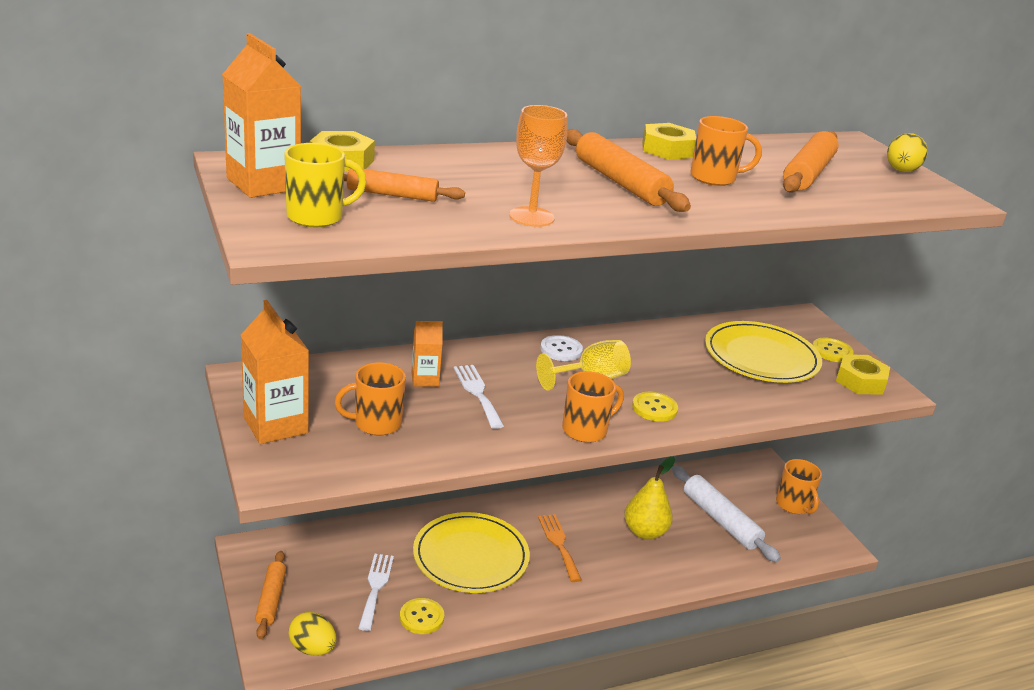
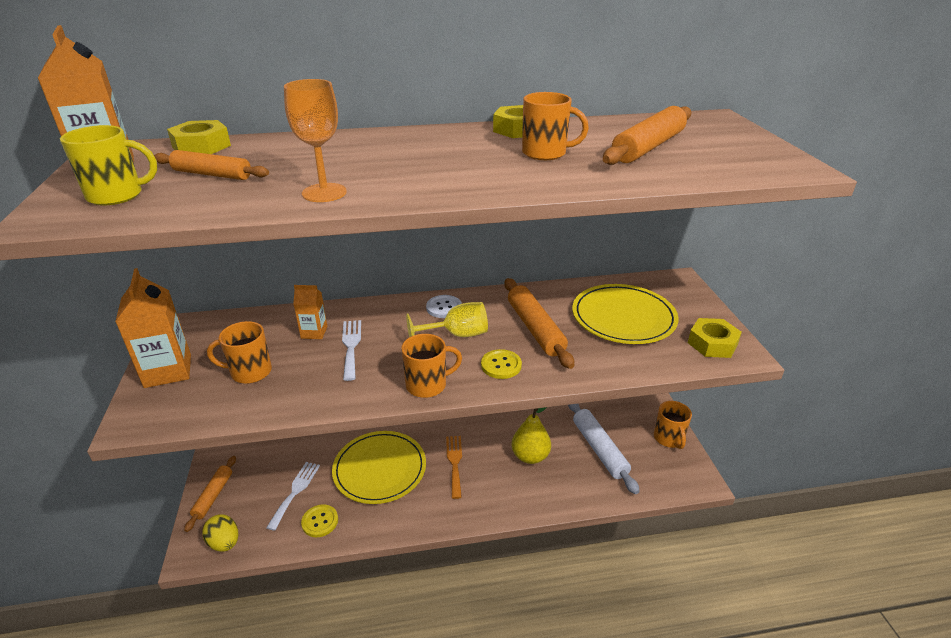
camera: 15 degrees right, 5 degrees up
(620, 182) = (445, 159): orange rolling pin -> orange rolling pin (535, 328)
(832, 351) = (694, 313): yellow button -> none
(901, 171) = (752, 142): yellow egg -> none

